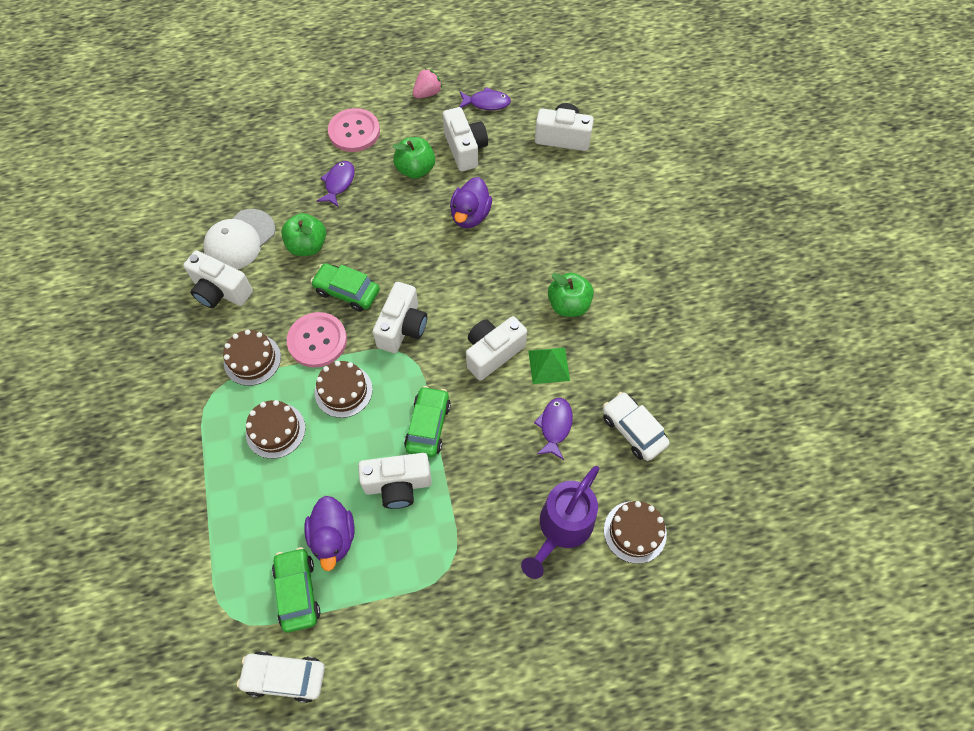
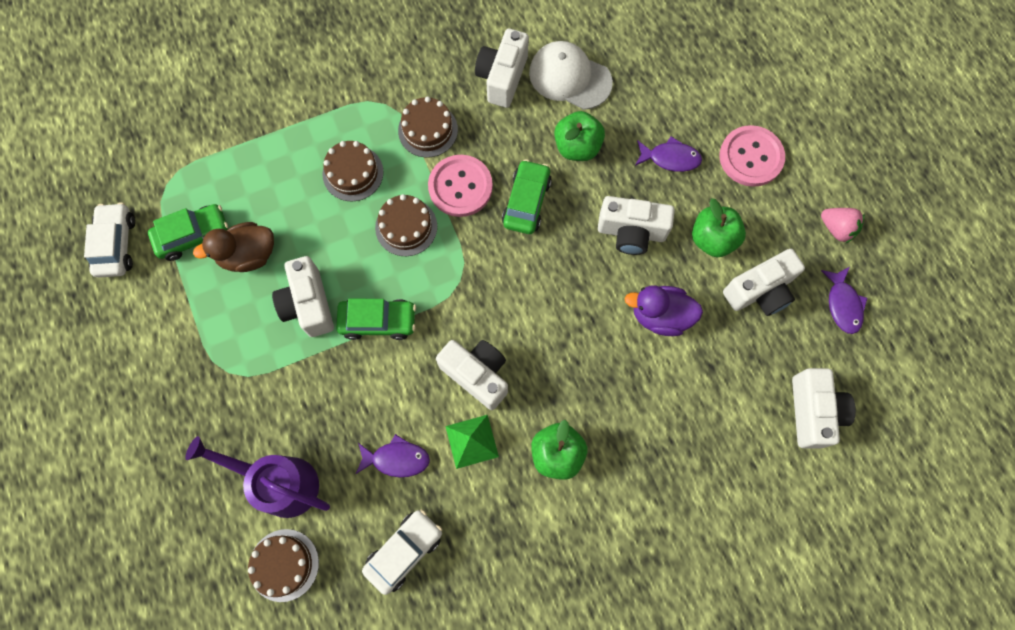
camera: 80 degrees right, 10 degrees up
(333, 537) = (248, 255): purple duck -> brown duck
(402, 327) = (492, 270): white camera -> white camera (631, 232)

